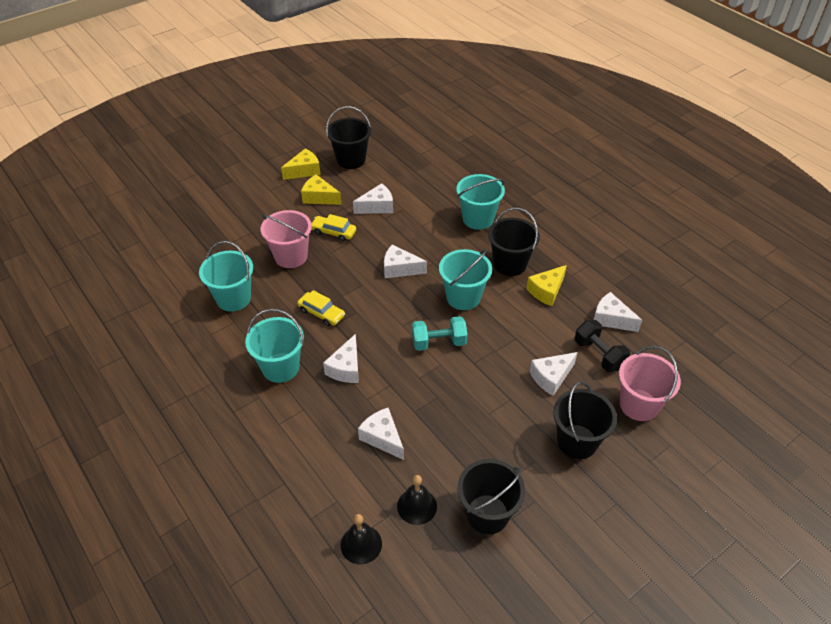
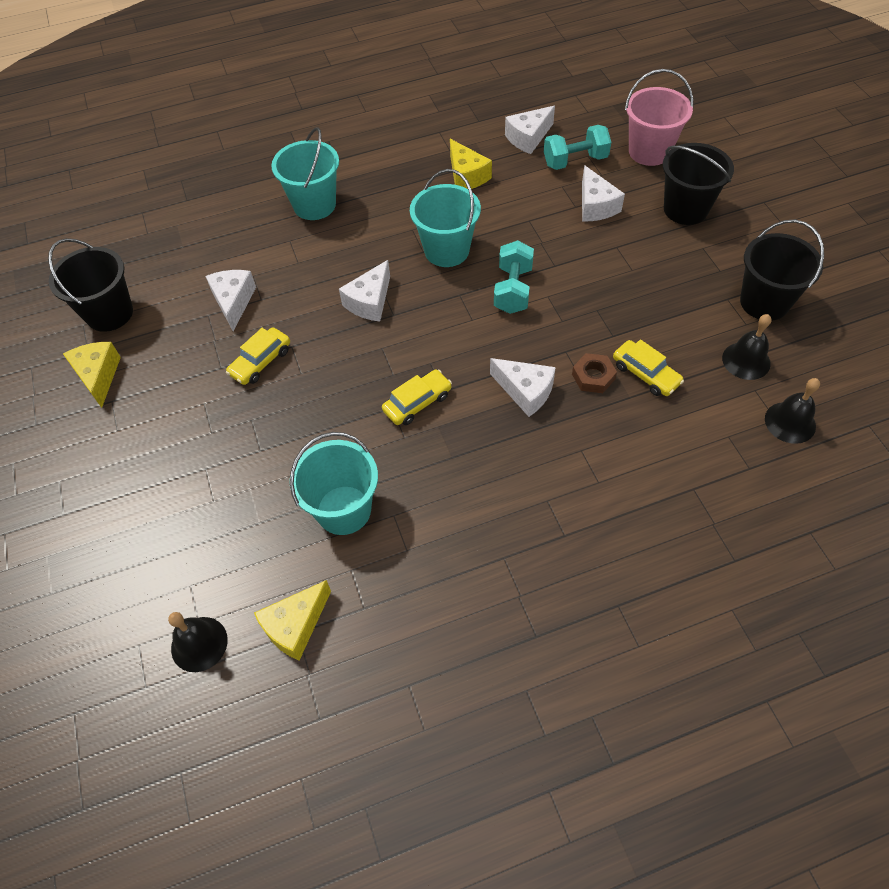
camera: 70 degrees left, 10 degrees up
(142, 263) = (199, 644): none -> black bell
(280, 367) = (501, 466): turquoise bucket -> none
(291, 256) = (286, 422): pink bucket -> none
(319, 197) = (174, 367): yellow cheese -> yellow cheese (295, 626)
(370, 405) = (593, 376): none -> brown nut
(382, 438) = (645, 374): white cheese -> yellow car
(510, 264) = (409, 196): black bucket -> none
(599, 355) = (575, 161): black dumbbell -> turquoise dumbbell

